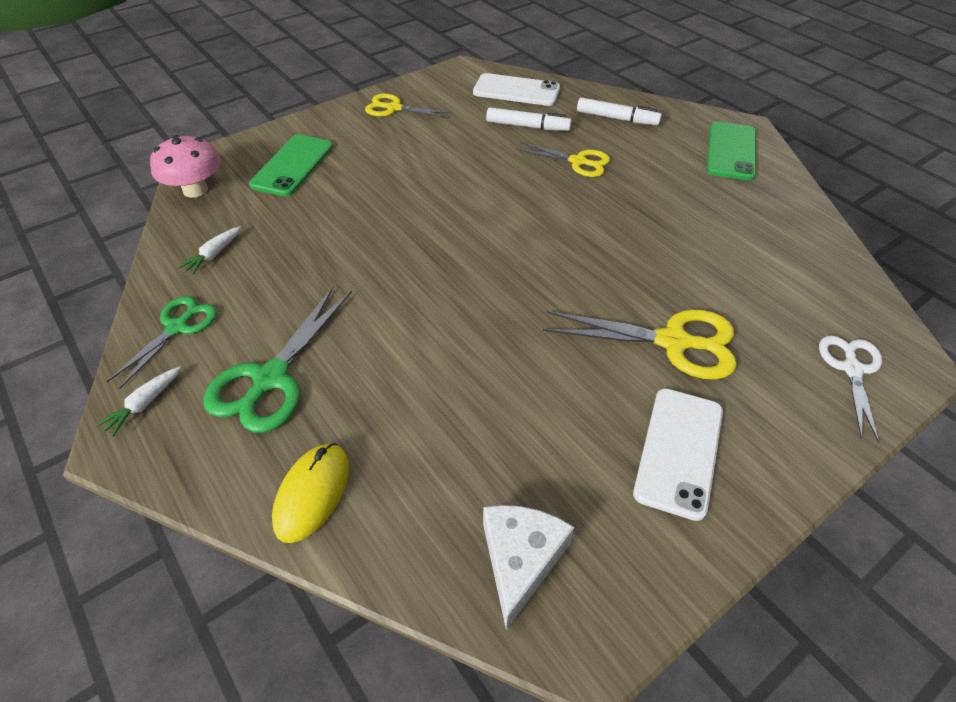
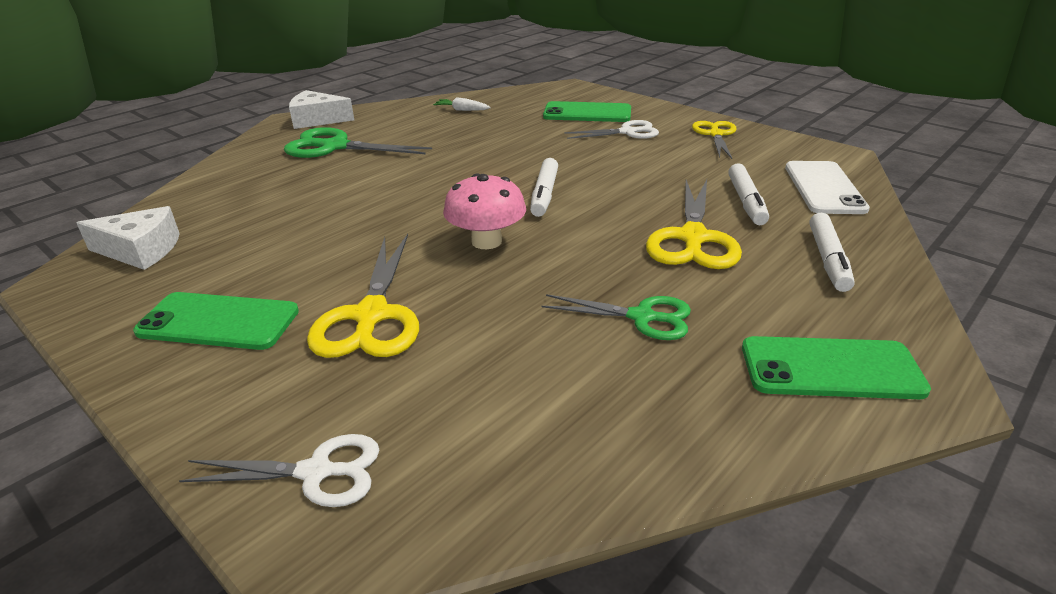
camera: 80 degrees right, 15 degrees down
(144, 404) = (317, 120): white carrot -> white cheese
(177, 327) = (385, 114): green scissors -> green scissors (642, 317)
(195, 190) = (536, 92): pink mushroom -> pink mushroom (486, 241)
(312, 493) = (230, 174): yellow mouse -> none
(360, 151) = (627, 132): none -> white scissors
(480, 221) = (544, 194): none -> white marker
(578, 162) = (693, 238): yellow scissors -> yellow scissors, size x1.54
(679, 451) = (218, 322): white phone -> green phone

